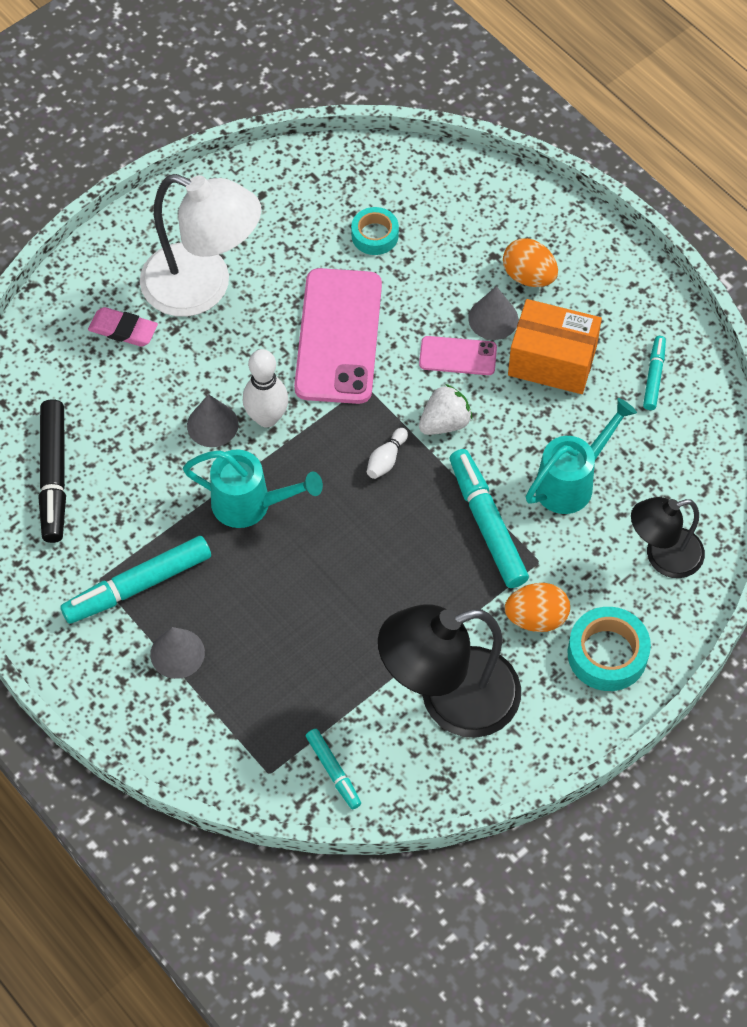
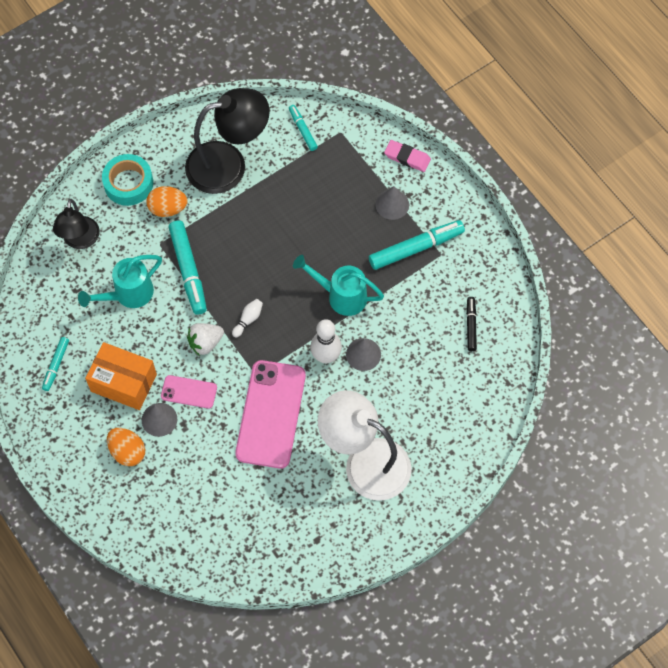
camera: 175 degrees left, 5 degrees up
(54, 476) = (471, 325): black marker -> black marker, size x0.55
(123, 330) = (423, 432): pink eraser -> pink eraser (407, 157)
(375, 235) = (235, 496): turquoise tape -> none
(663, 556) = (80, 240): black lamp -> black lamp turned 105 degrees clockwise

